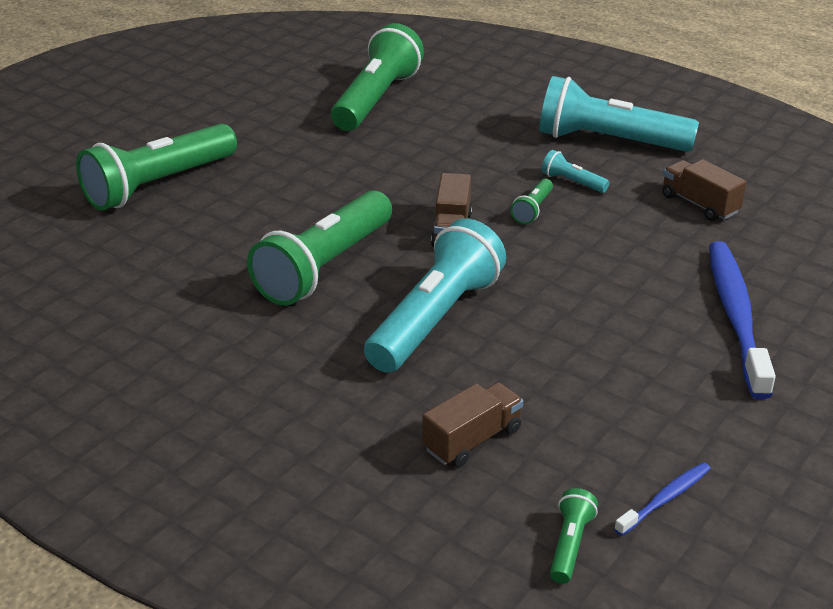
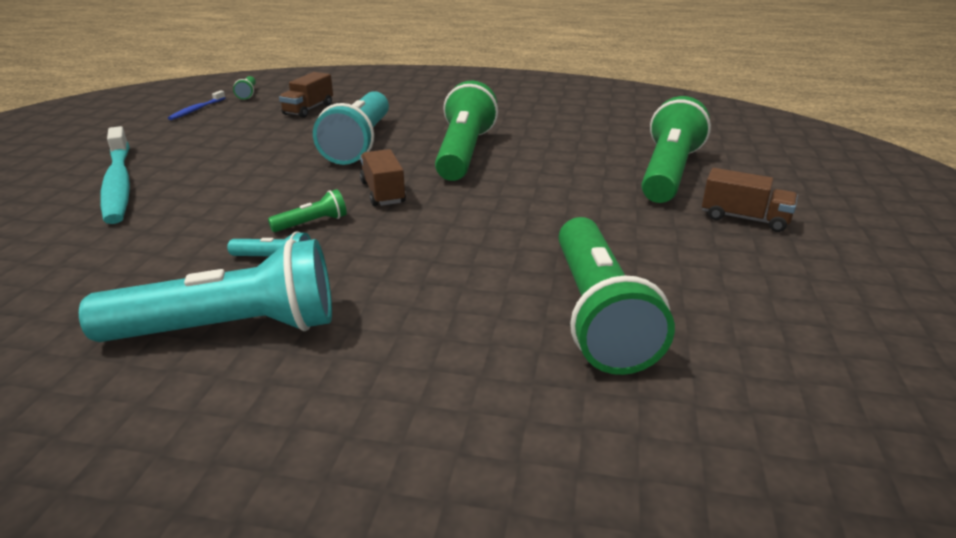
camera: 155 degrees right, 5 degrees down
(533, 209) = (312, 223): green flashlight -> green flashlight turned 60 degrees clockwise
(699, 204) = (116, 267): brown truck -> brown truck (744, 218)
(736, 316) = (118, 183): blue toothbrush -> turquoise toothbrush

